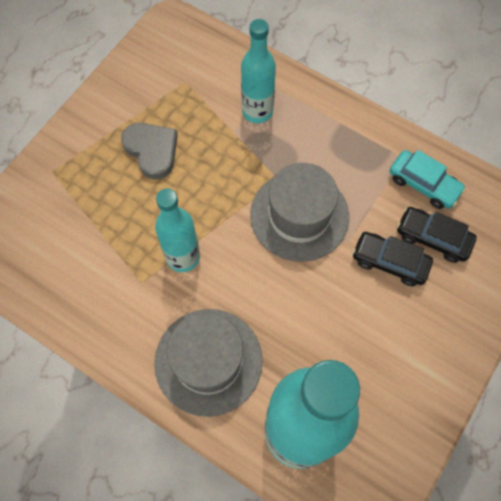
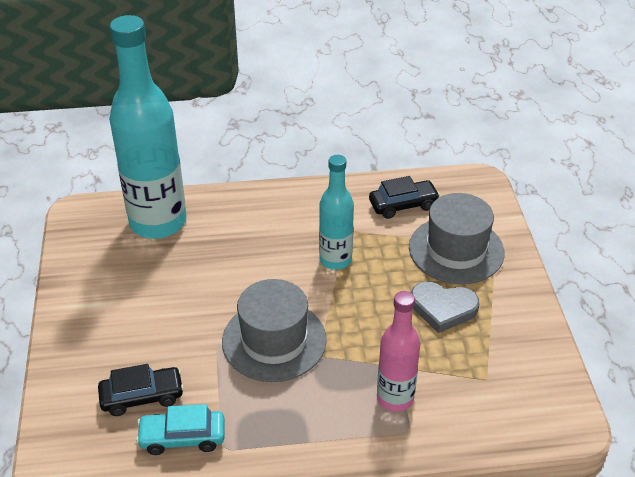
camera: 140 degrees right, 25 degrees down
(208, 361) = (254, 220): grey hat -> grey hat (456, 250)
(257, 111) = (395, 398): turquoise bottle -> pink bottle
(390, 262) = (168, 355): black car -> black car (403, 205)

